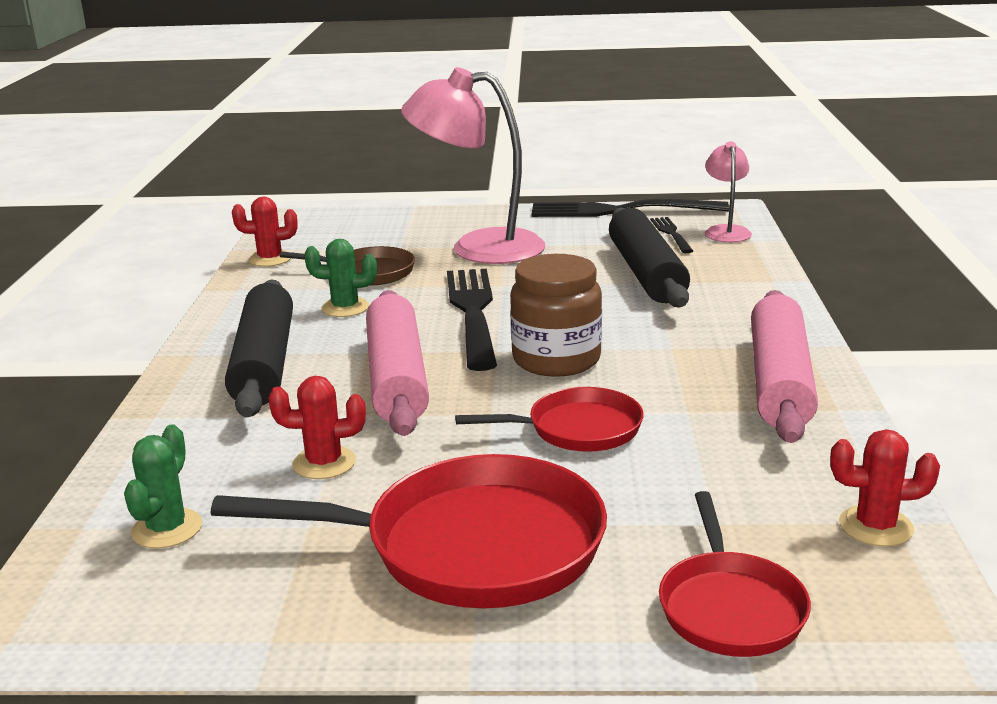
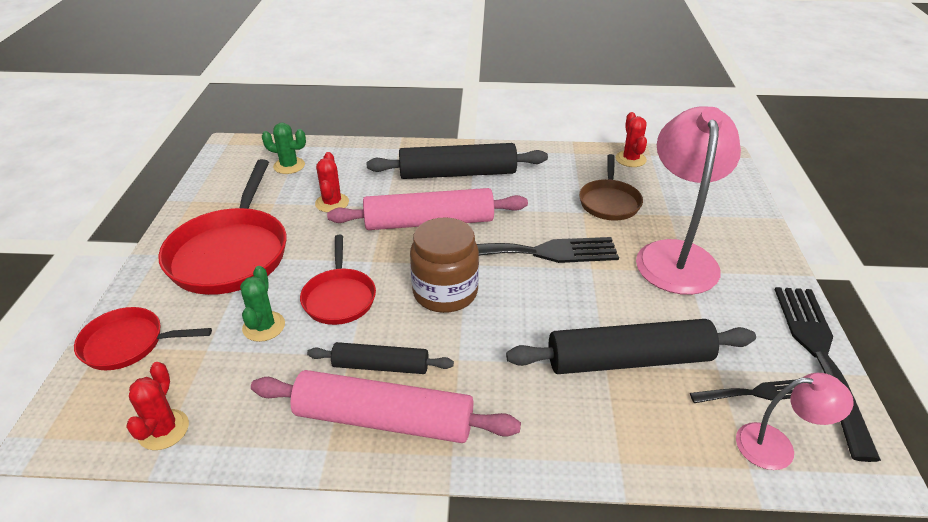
camera: 90 degrees right, 15 degrees up
(345, 308) = (541, 196): green cactus -> green cactus (264, 326)
(699, 389) = (381, 366): none -> black rolling pin

